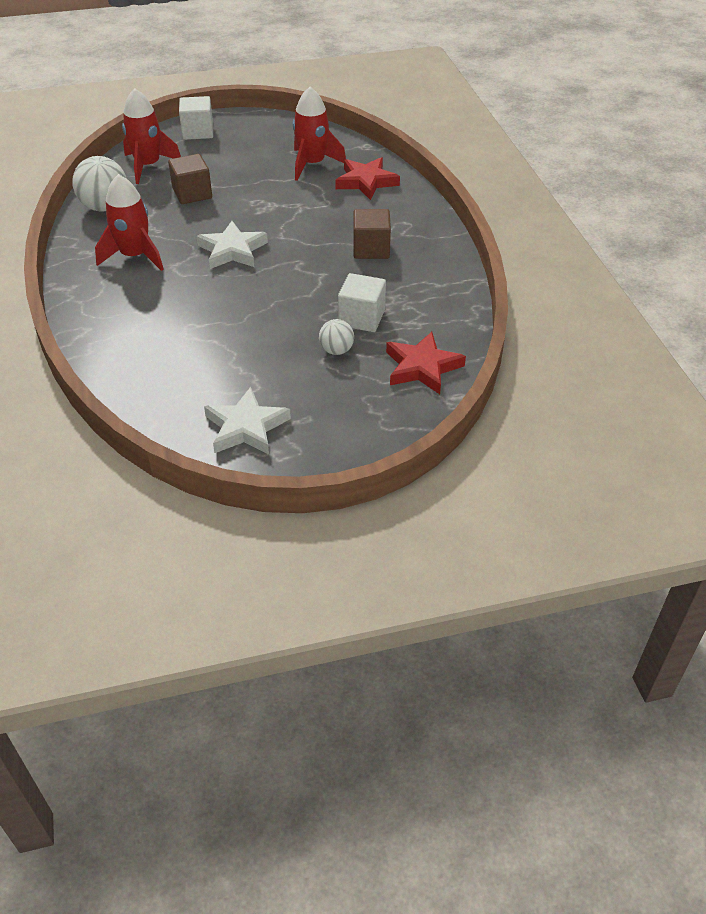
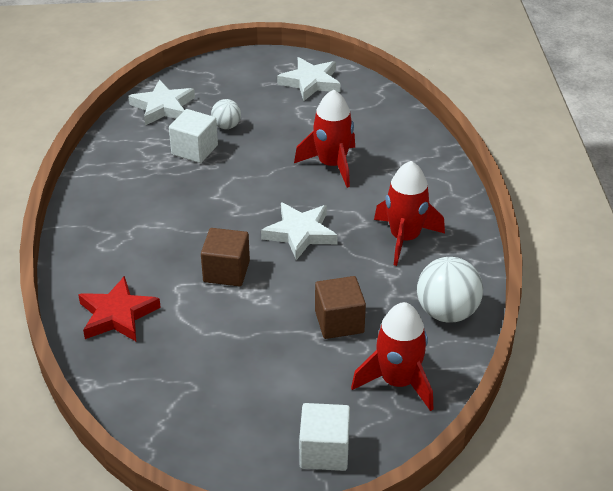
camera: 170 degrees left, 5 degrees down
(312, 164) = (174, 356): red rocket -> red rocket (332, 165)
(371, 249) = (155, 218): brown cube -> brown cube (226, 271)
(422, 367) = (163, 107): red star -> white star

